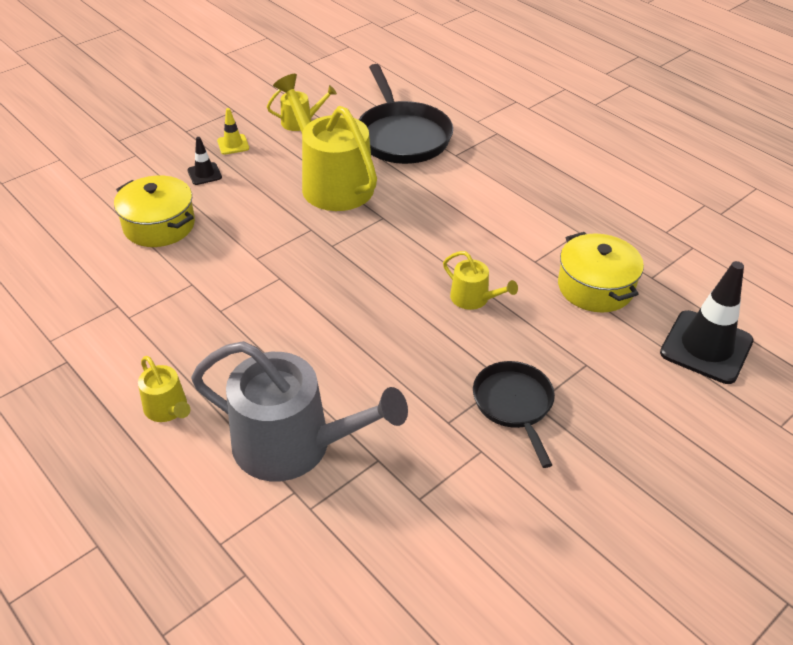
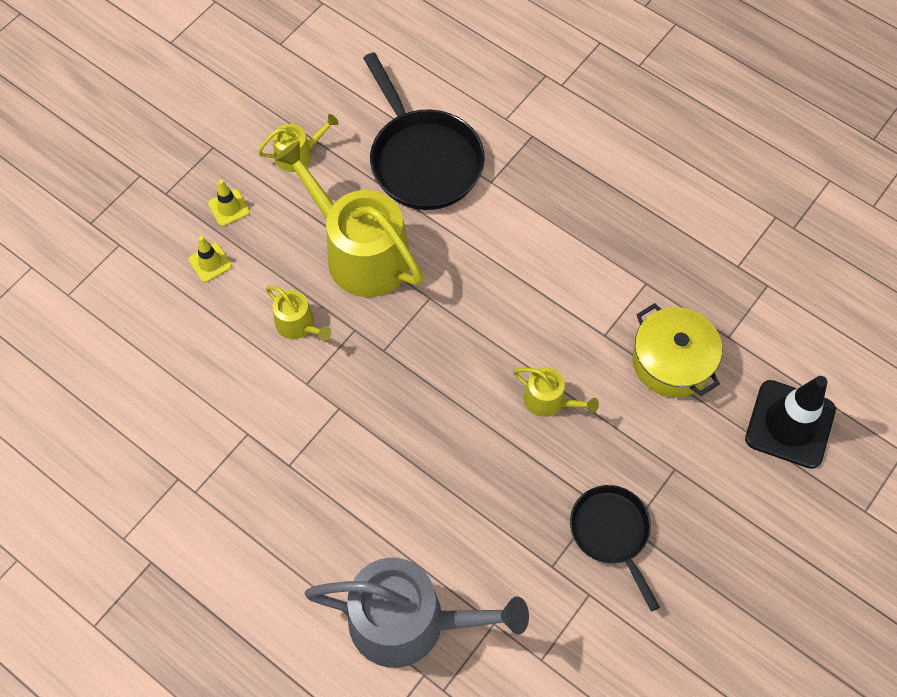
camera: 10 degrees left, 20 degrees up
(159, 225) = (184, 353): yellow pot -> none
(168, 409) = (274, 602): yellow watering can -> yellow watering can (298, 325)
(204, 174) = (210, 263): black traffic cone -> yellow traffic cone

